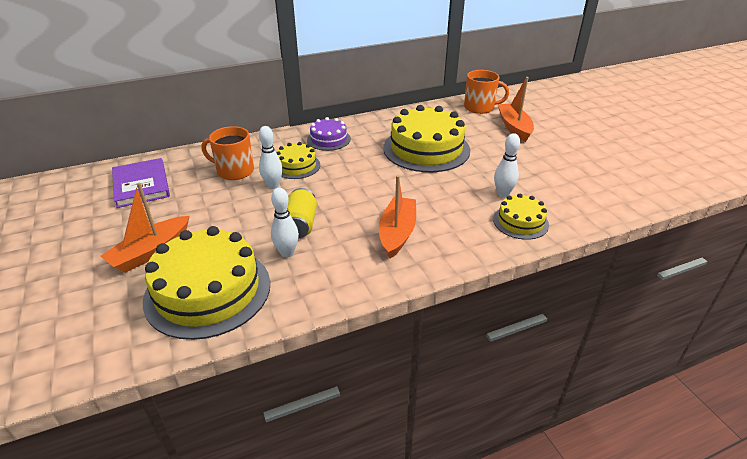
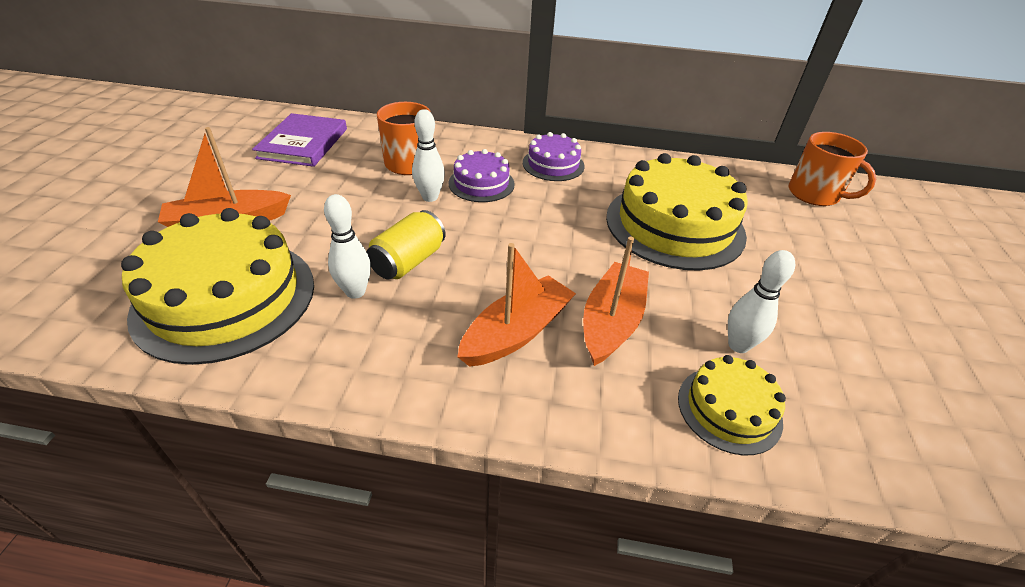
camera: 30 degrees right, 5 degrees up
(296, 166) = (481, 183): yellow cake -> purple cake
(514, 127) = (850, 244): orange boat -> orange boat (611, 322)

